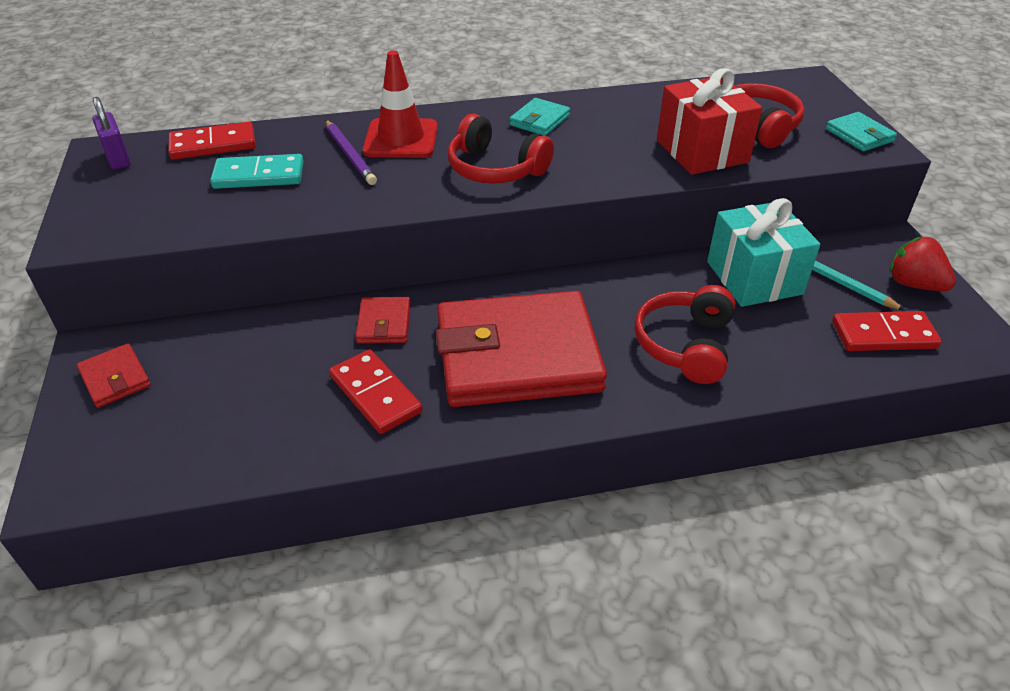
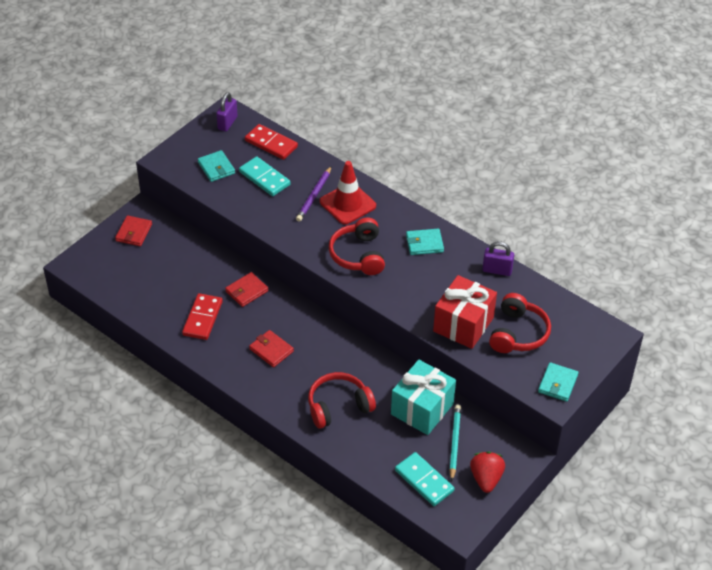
camera: 50 degrees right, 5 degrees up
(173, 203) = (216, 168): none -> turquoise wallet
(517, 356) = (271, 350): red wallet -> red wallet, size x0.41
(640, 98) = (497, 270): none -> purple padlock
(883, 335) = (424, 480): red domino -> turquoise domino

